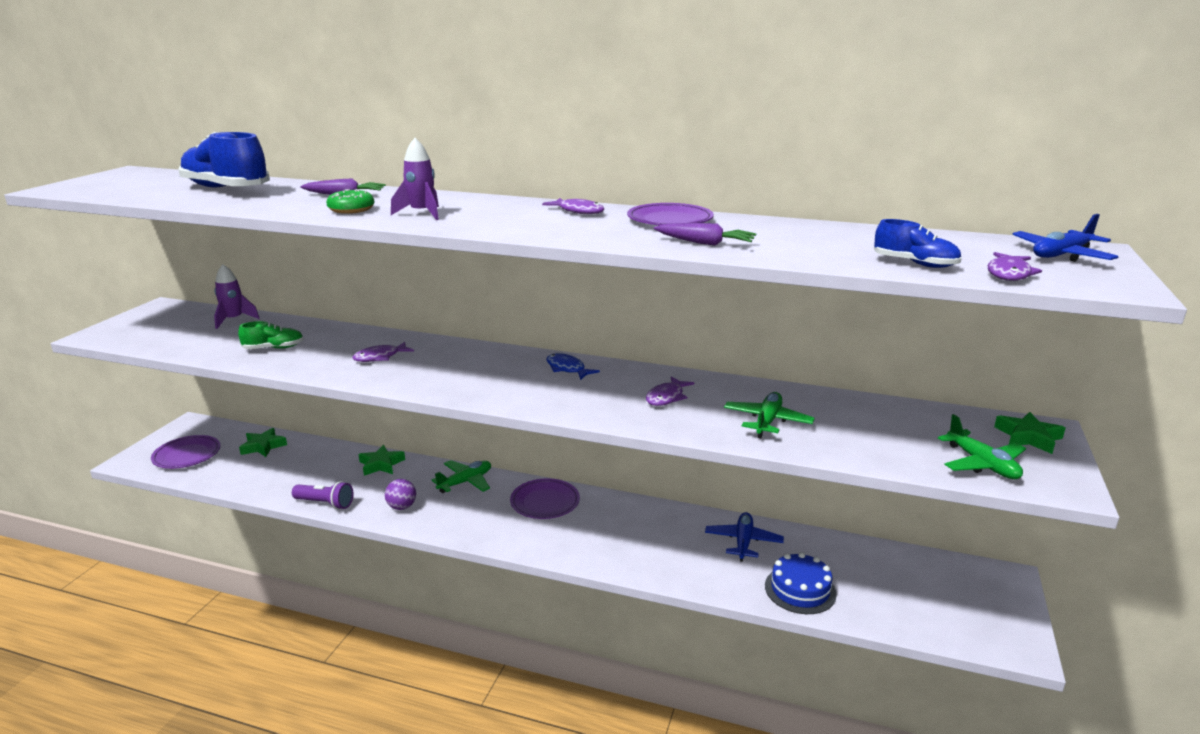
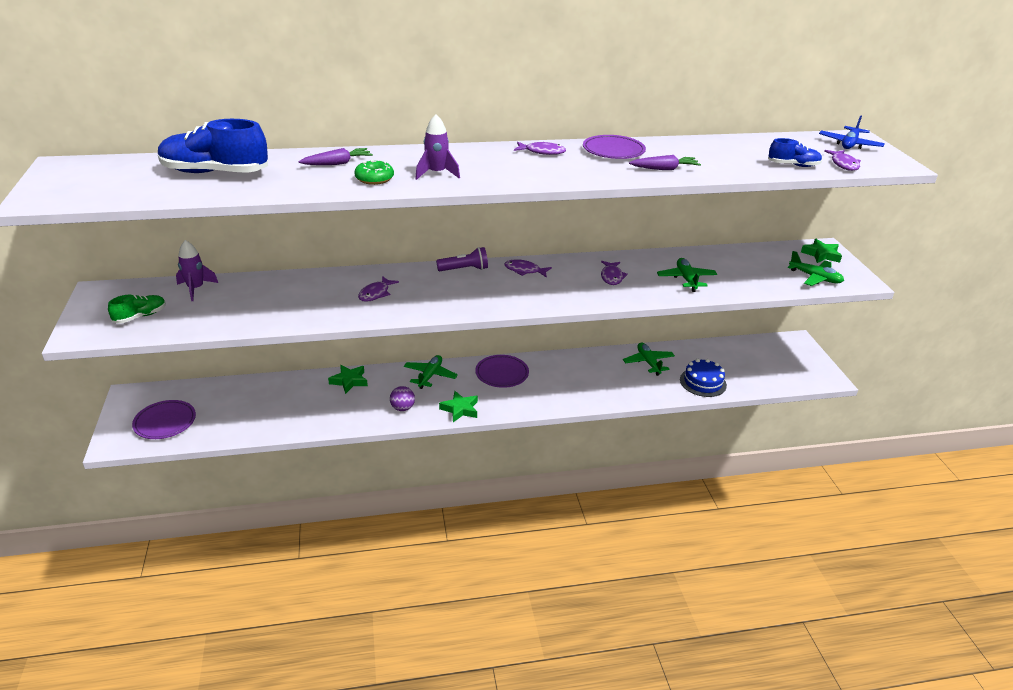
camera: 30 degrees left, 10 degrees up
(263, 446) = (228, 395): green star -> green star (460, 409)
(274, 348) = (275, 306): green shoe -> green shoe (140, 316)
(325, 503) = (339, 424): purple flashlight -> purple flashlight (464, 269)
(567, 369) = (524, 270): blue fish -> purple fish
(743, 542) = (648, 362): blue plane -> green plane

